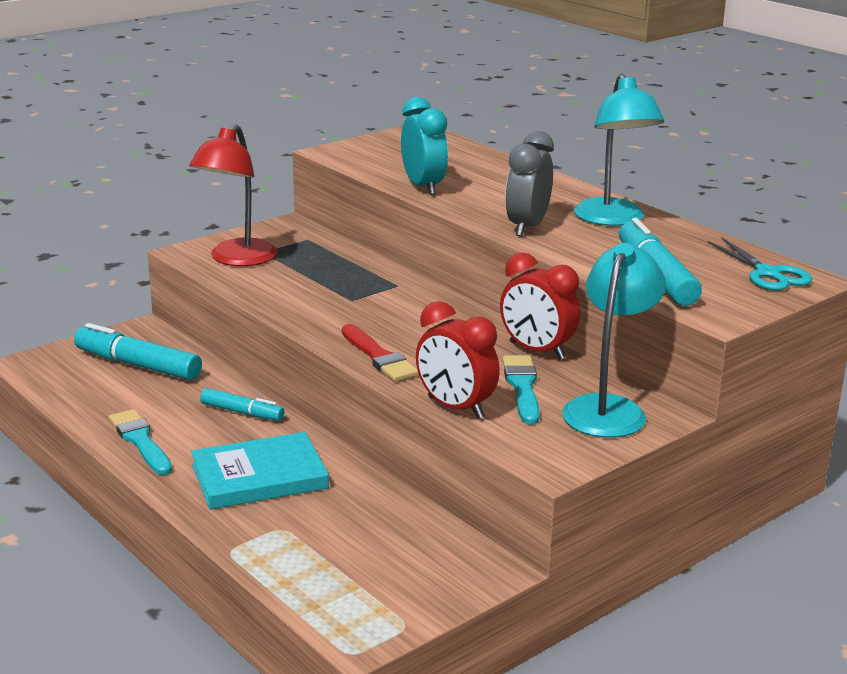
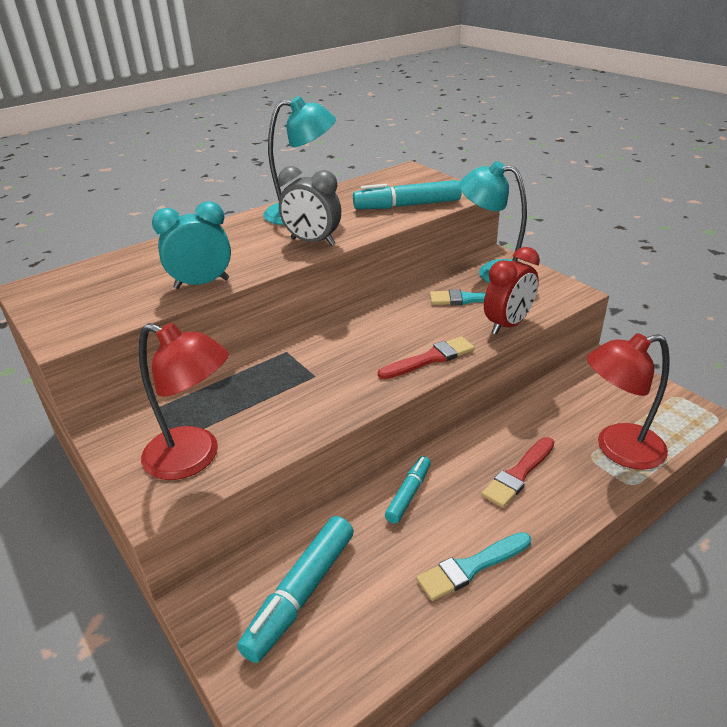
camera: 85 degrees left, 10 degrees up
(259, 477) = (518, 474): turquoise book -> red brush
(293, 551) = (617, 449): none -> red lamp
(537, 351) = (413, 292): red clock -> none
(767, 274) = (401, 178): turquoise scissors -> none

